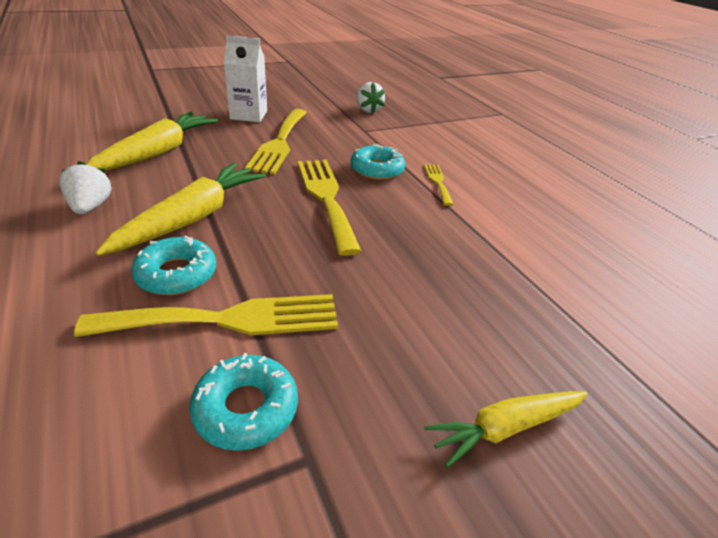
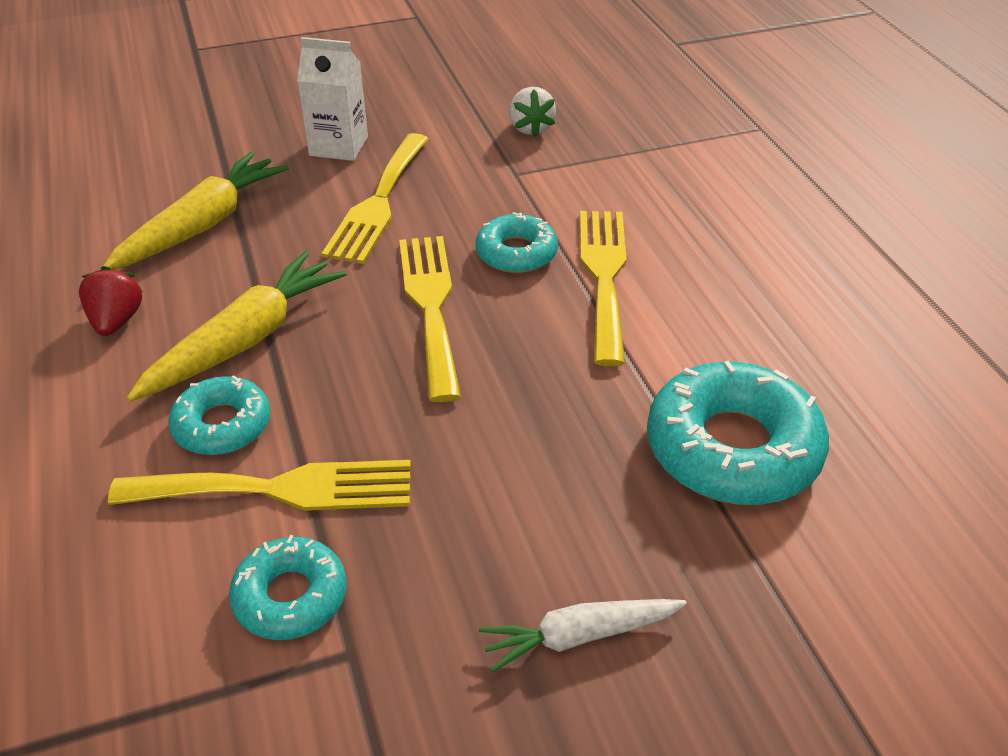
camera: 10 degrees right, 5 degrees up
(90, 207) = (116, 321): white strawberry -> red strawberry
(438, 182) = (604, 276): yellow fork -> yellow fork, size x1.95
(505, 428) = (579, 636): yellow carrot -> white carrot
(563, 281) = (732, 448): none -> turquoise donut

